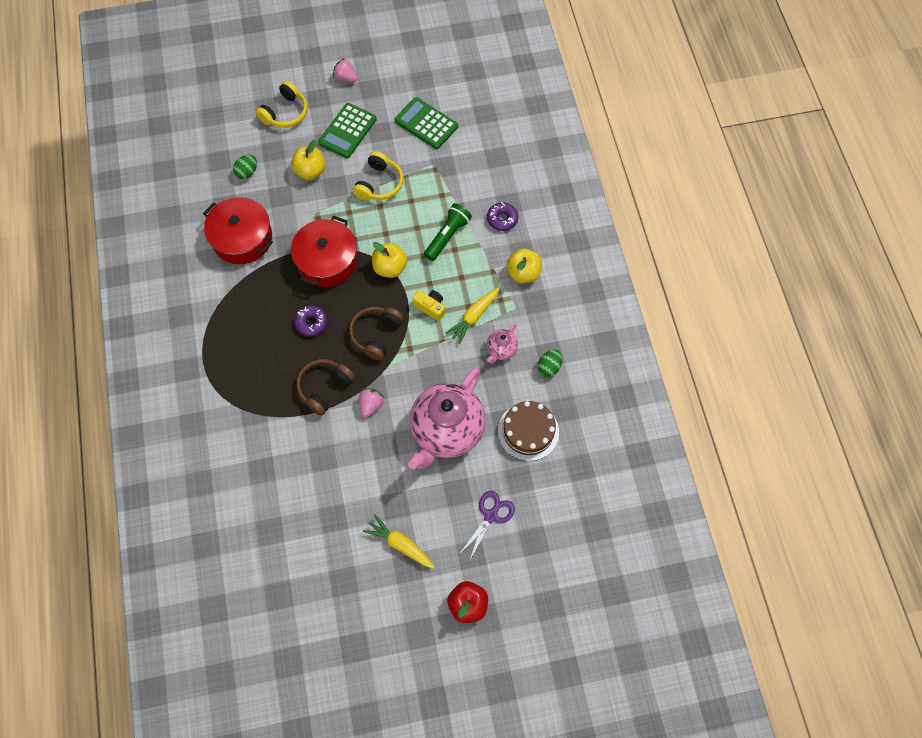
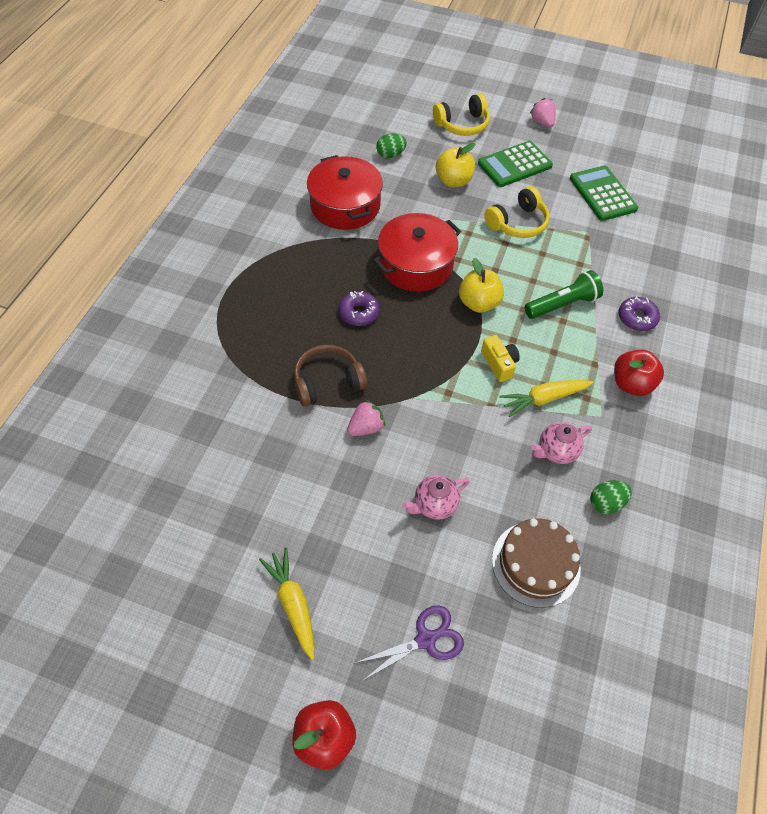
camera: 30 degrees right, 10 degrees down
(376, 334) = (420, 359): brown headphones -> none
(446, 431) = (434, 504): pink teapot -> pink teapot, size x0.43
(523, 273) = (631, 384): yellow apple -> red apple

